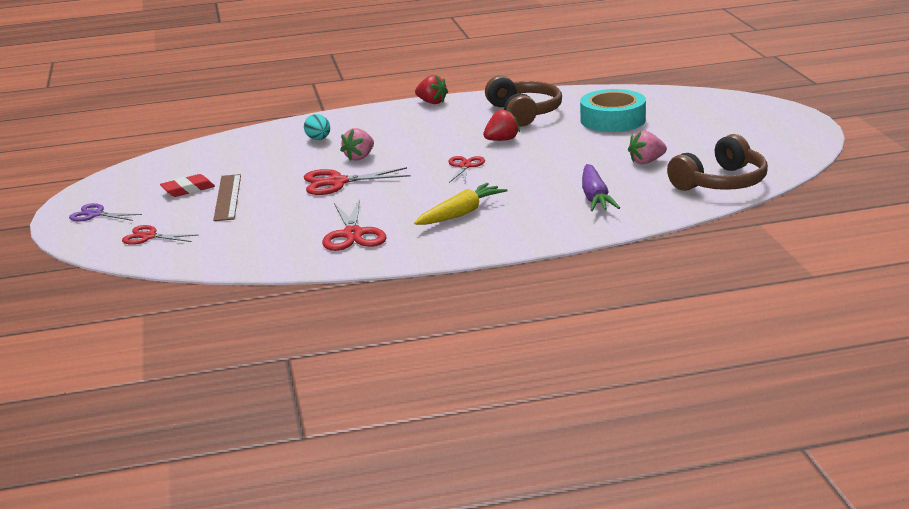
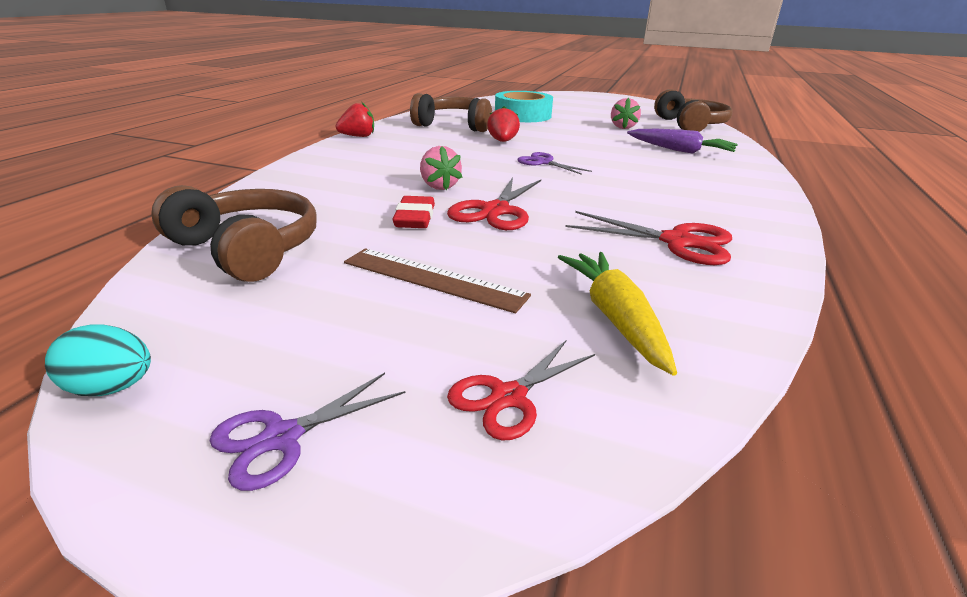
camera: 60 degrees left, 5 degrees up
(188, 189) = (344, 299): red eraser -> red eraser (415, 218)
(211, 156) = (247, 249): none -> brown headphones
(318, 139) = (342, 188): turquoise egg -> turquoise egg (112, 388)
(461, 213) = (666, 189): yellow carrot -> yellow carrot (614, 317)
(465, 166) = (543, 162): red scissors -> purple scissors

